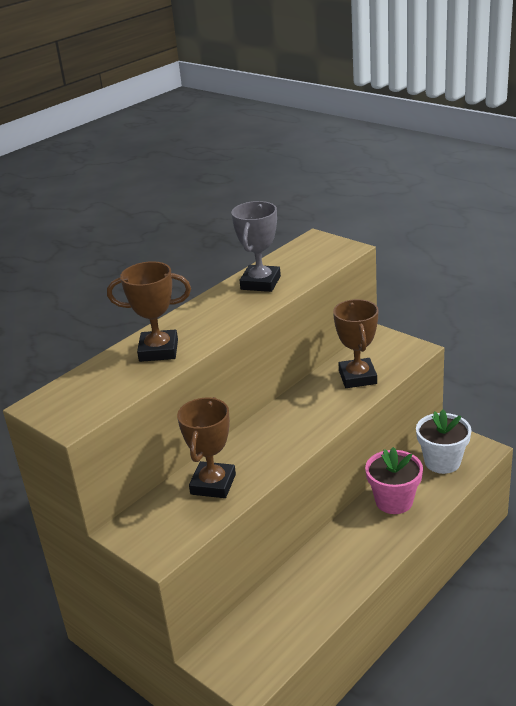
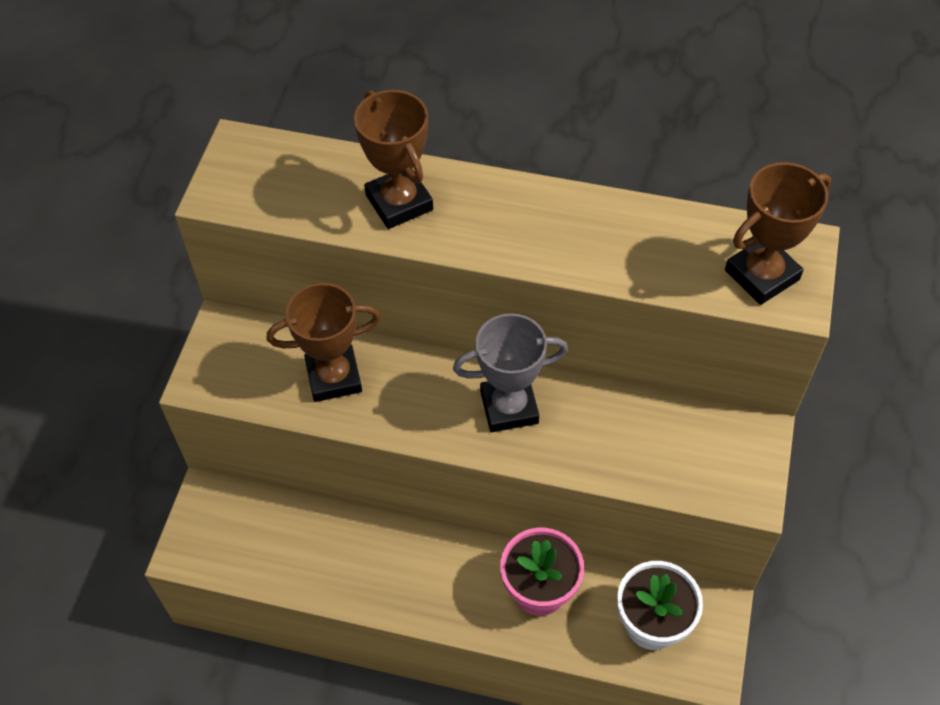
camera: 60 degrees right, 25 degrees up
(260, 283) = (626, 235): grey trophy -> grey trophy (509, 407)
(357, 377) = (635, 445): brown trophy -> brown trophy (762, 275)

